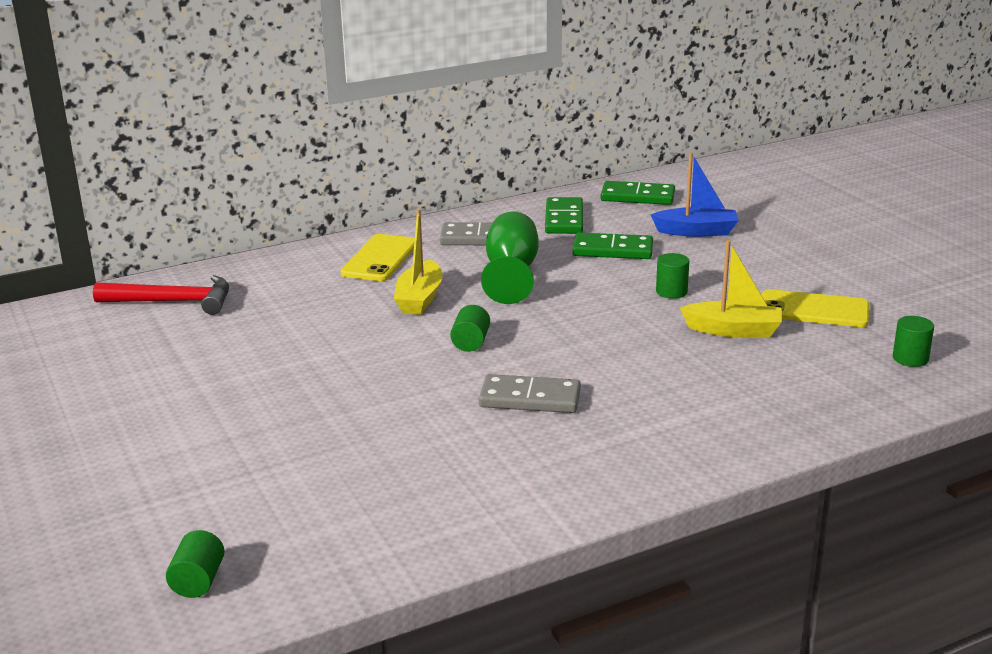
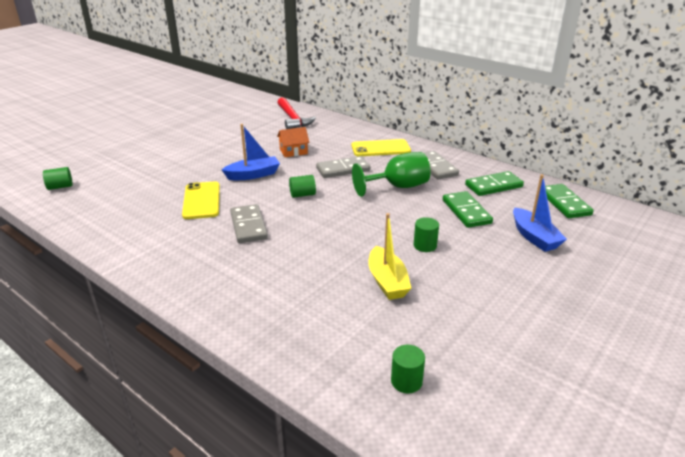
camera: 65 degrees right, 5 degrees up
(312, 324) = (293, 151): none -> orange house
(362, 371) = (253, 175): none -> blue boat
(419, 298) = (343, 169): yellow boat -> grey domino
(813, 310) = (452, 314): yellow phone -> yellow phone (202, 200)

